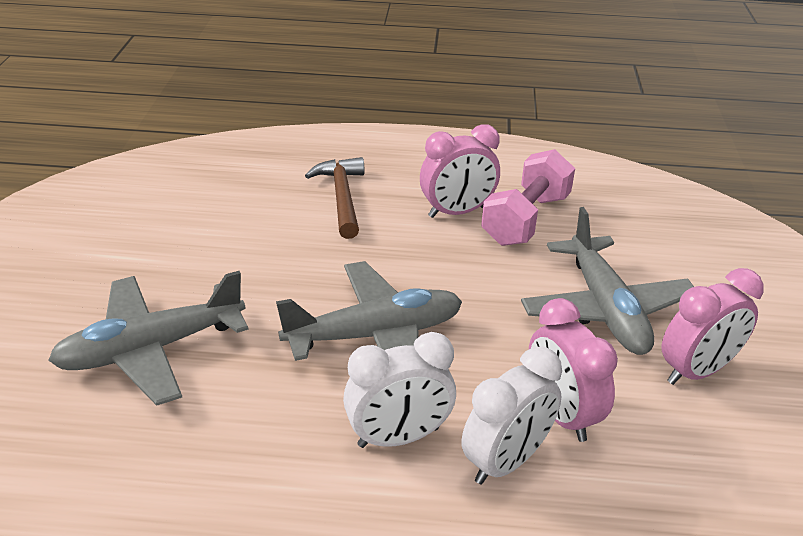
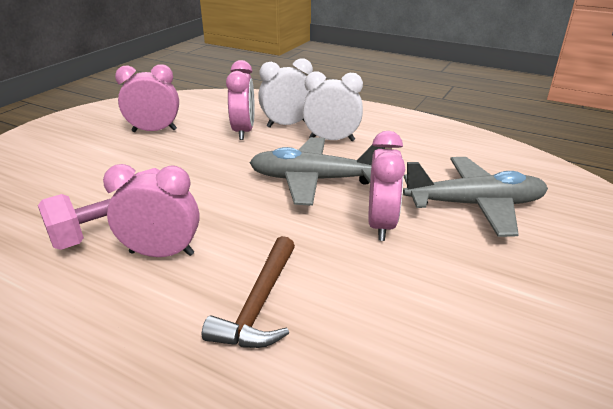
camera: 155 degrees left, 5 degrees down
(264, 291) = (381, 224): none -> pink clock
(605, 308) = (155, 162): grey plane -> none

